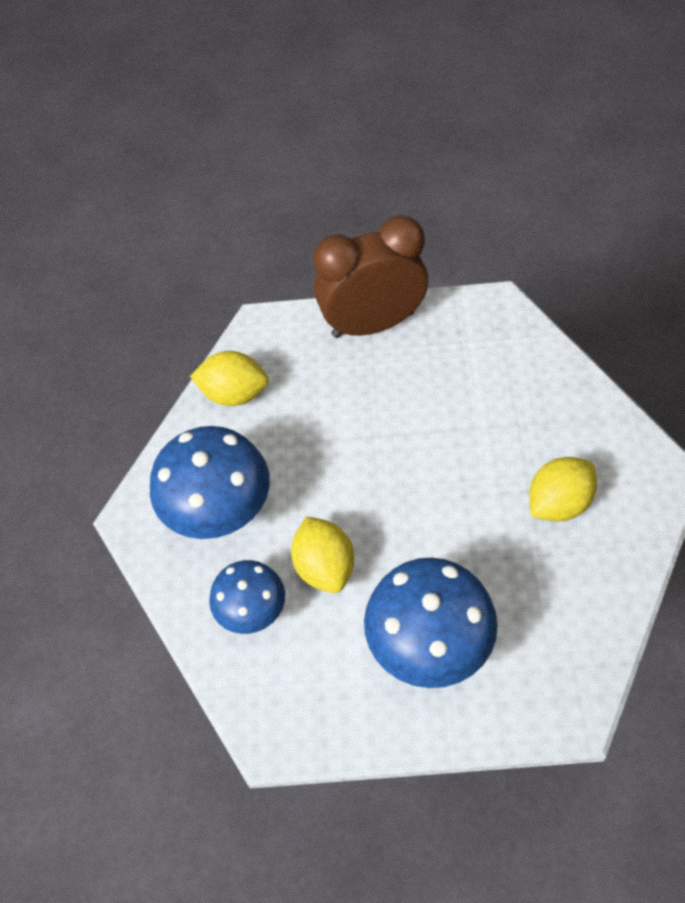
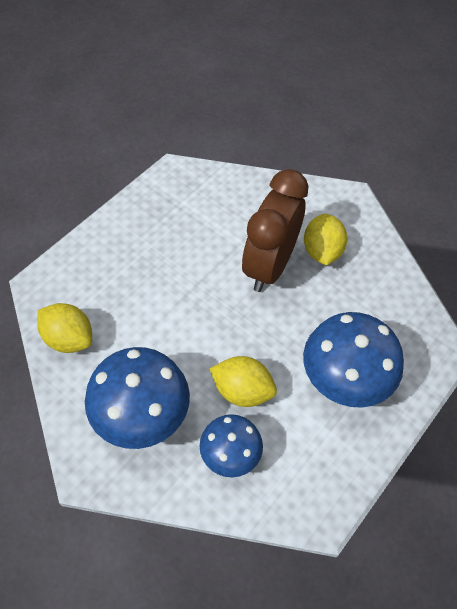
camera: 55 degrees left, 0 degrees up
(234, 394) = (69, 338): yellow lemon -> yellow lemon turned 75 degrees clockwise
(373, 324) = (113, 231): brown clock -> brown clock (269, 266)

